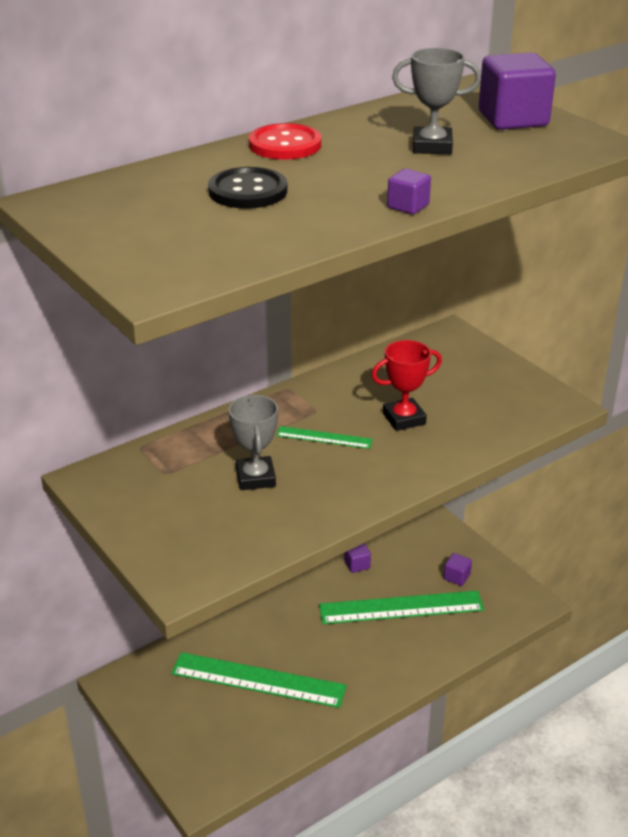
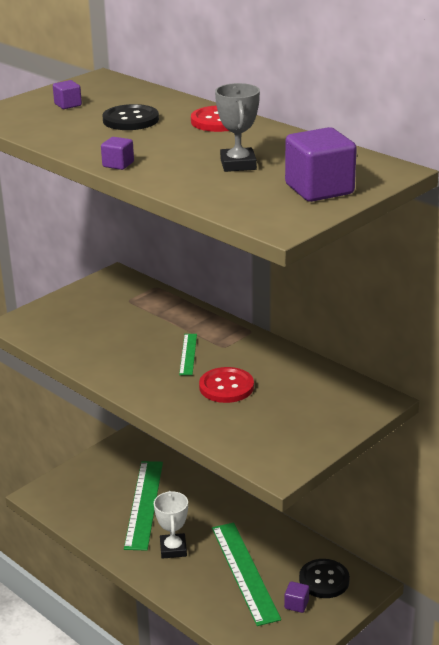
camera: 80 degrees right, 5 degrees down
(255, 478) = (130, 333): grey trophy -> none
(349, 662) = (173, 549): none -> white trophy
(357, 564) = (290, 539): purple cube -> purple cube (68, 105)
(404, 418) = (226, 387): red trophy -> red button
(425, 552) = (324, 580): none -> black button

